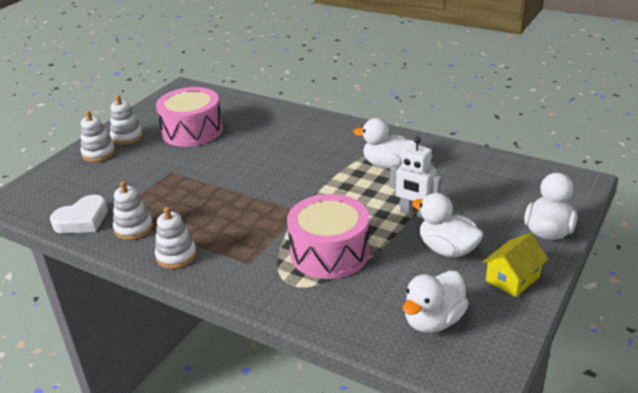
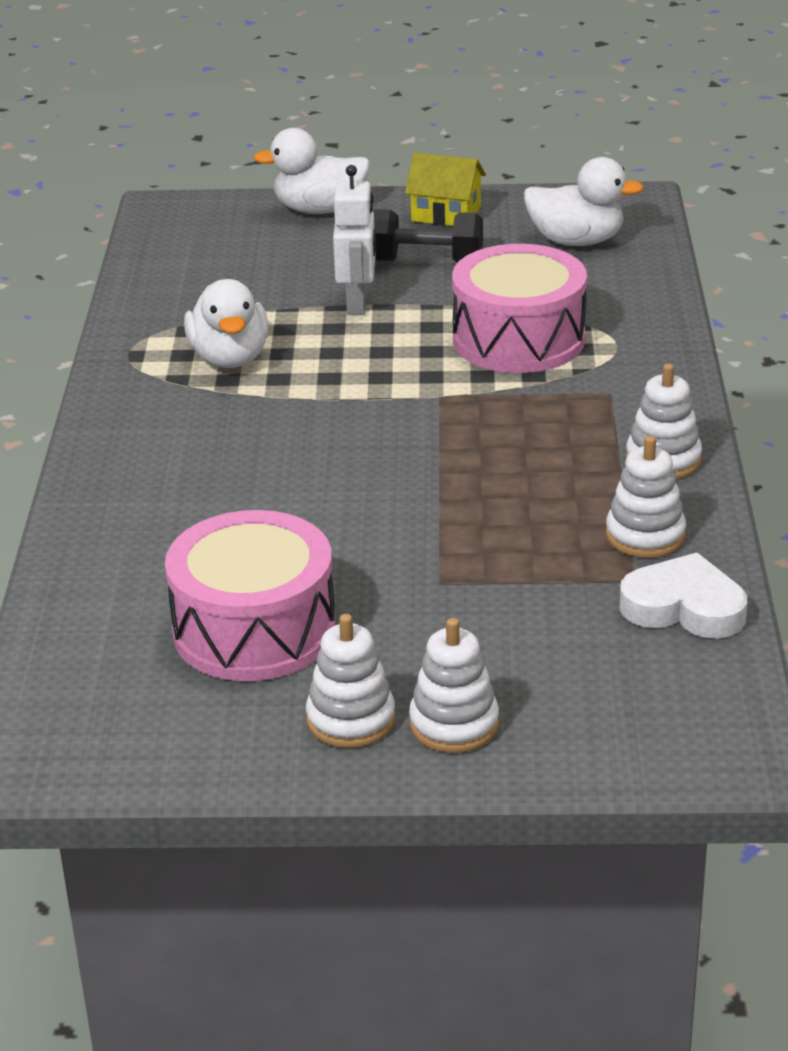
camera: 120 degrees left, 0 degrees up
(447, 249) = (425, 262): white duck -> black dumbbell

